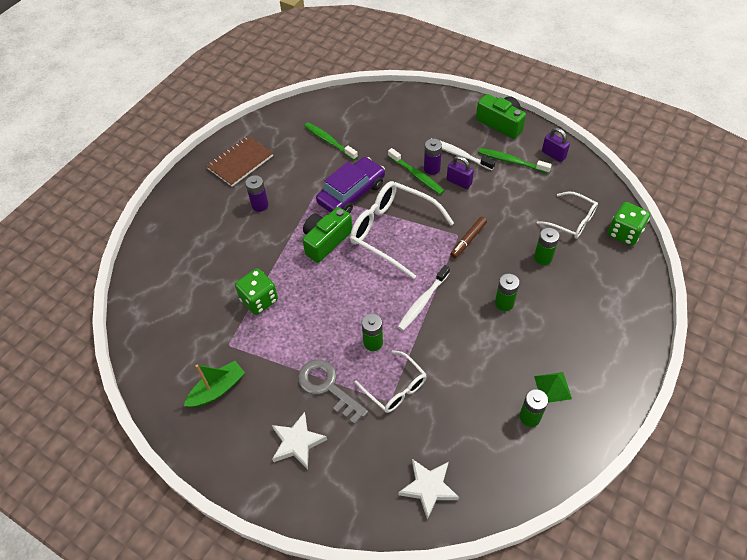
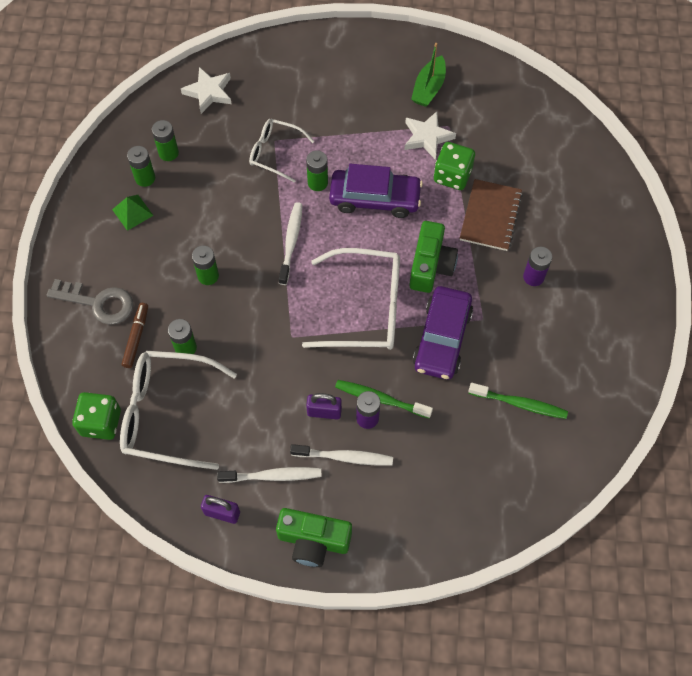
camera: 150 degrees right, 10 degrees up
(240, 162) = (602, 323): brown notebook -> brown notebook (490, 216)
(297, 442) = (333, 79): white star -> white star (427, 137)
(327, 387) = (335, 129): grey key -> grey key (98, 303)
(334, 308) = (375, 198): none -> purple car
(468, 240) = (277, 334): brown marker -> brown marker (136, 337)
(497, 434) = (168, 153): none -> green battery
(512, 161) = (272, 476): green toothbrush -> white toothbrush
(572, 221) = (167, 413): white glasses -> white glasses, size x1.72

